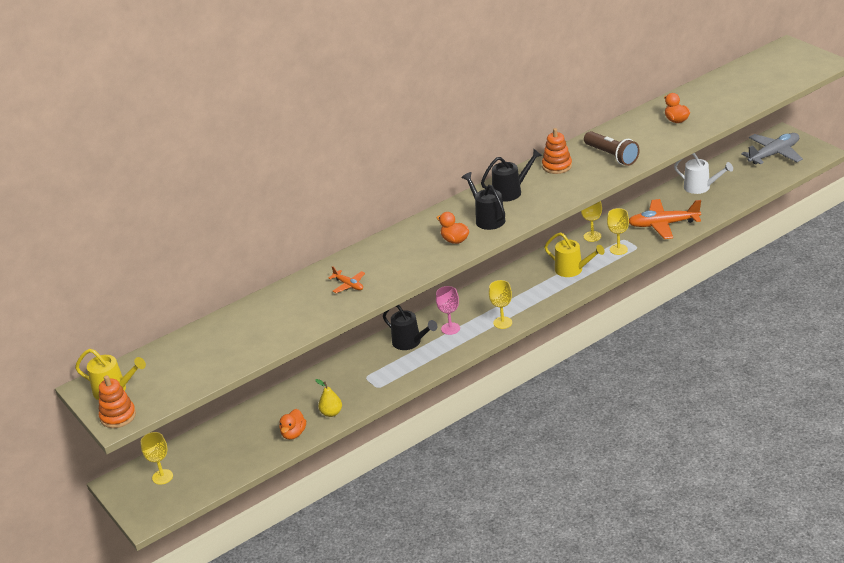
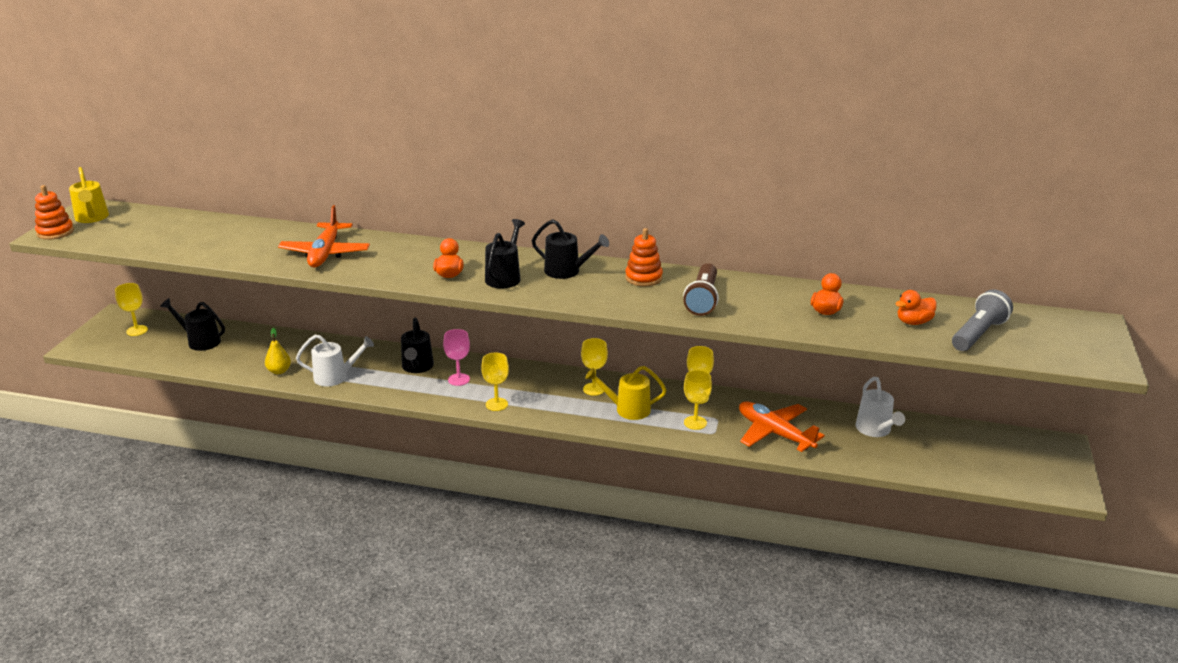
camera: 45 degrees right, 5 degrees down
(228, 444) = (200, 341): none -> black watering can
(293, 434) = (236, 365): orange duck -> orange duck (913, 322)
(349, 285) = (325, 253): orange plane -> orange plane, size x1.99
(375, 386) = (336, 377): none -> white watering can
(533, 274) = (594, 389): none -> yellow goblet
(573, 270) = (627, 409): yellow watering can -> yellow watering can turned 105 degrees clockwise
(757, 85) = (978, 334): none -> grey flashlight
(774, 154) = (1013, 455): grey plane -> none

